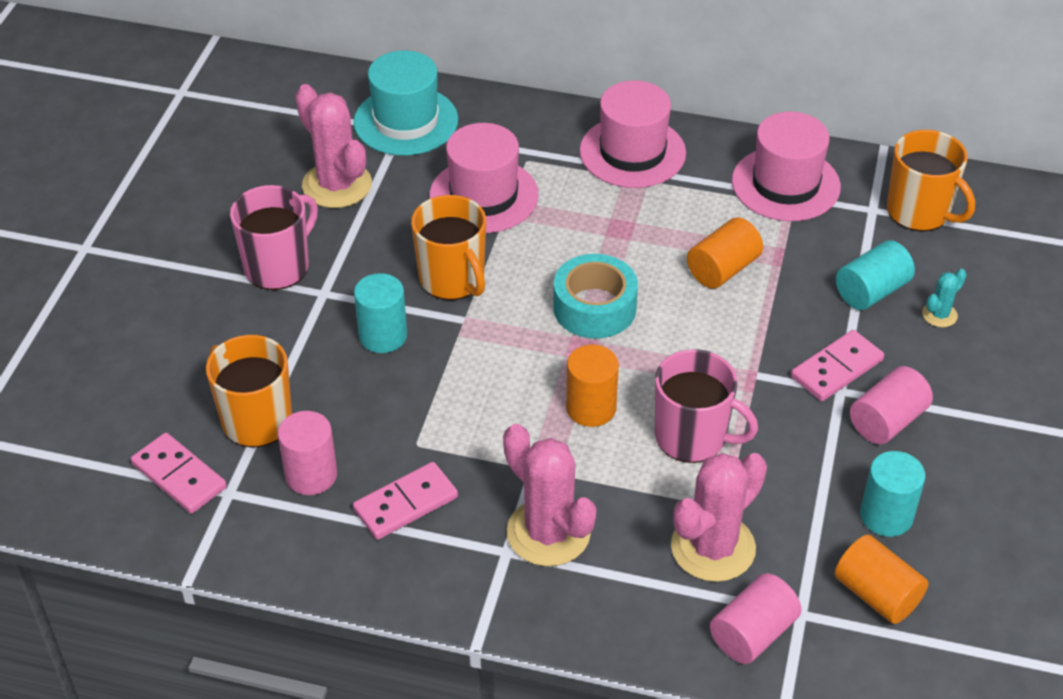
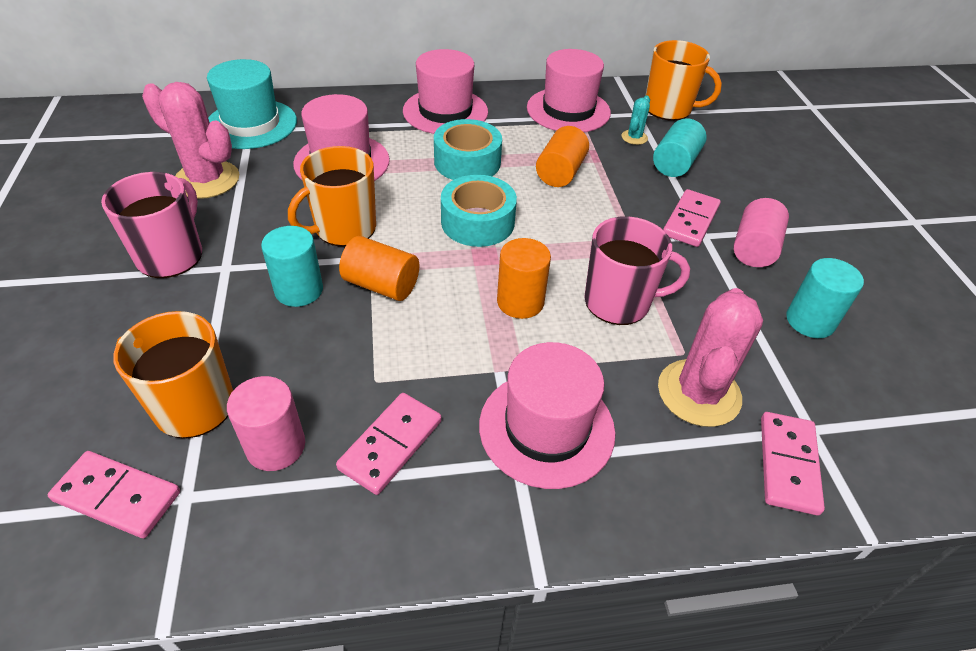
camera: 25 degrees left, 0 degrees up
(452, 279) = (344, 228): orange mug -> orange mug turned 105 degrees clockwise
(548, 533) = (546, 428): pink cactus -> pink hat
(622, 229) = (467, 162): none -> turquoise tape
(753, 633) = (788, 464): pink cylinder -> pink domino
(876, 594) = (855, 390): orange cylinder -> orange cylinder (381, 285)
(939, 315) = (731, 168): turquoise cactus -> turquoise cactus (634, 137)

